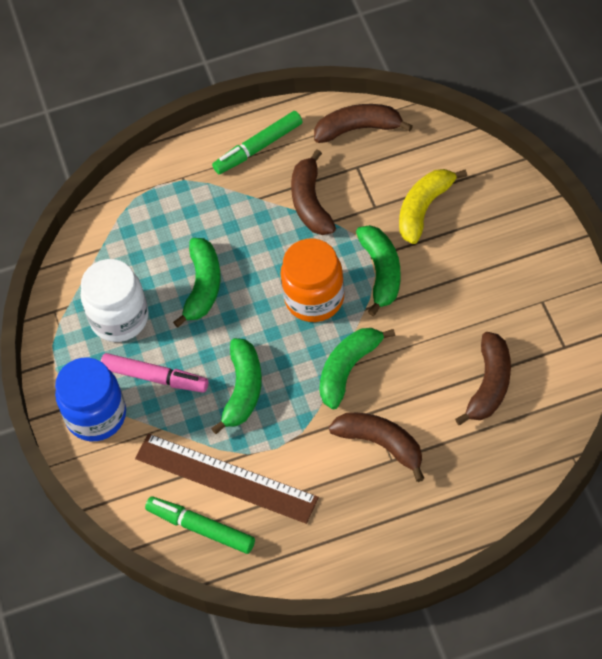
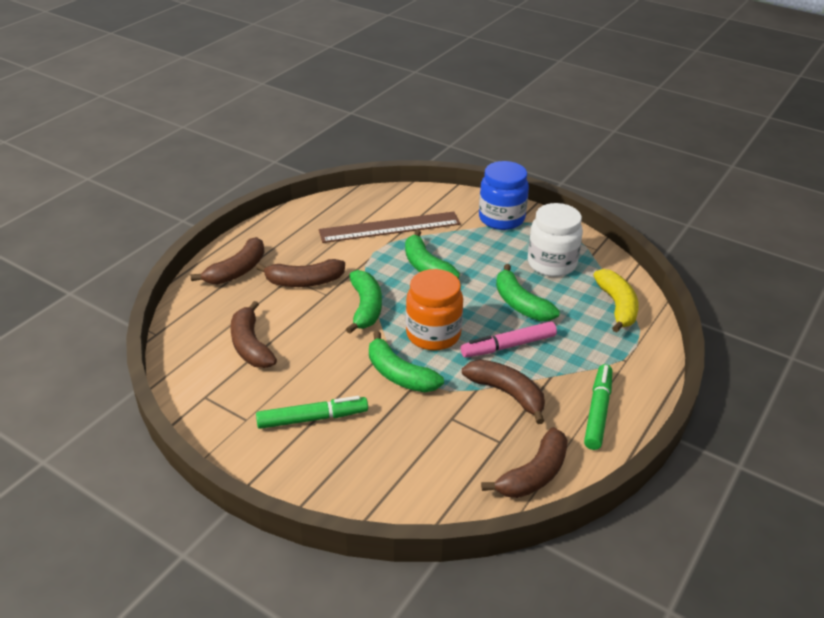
camera: 135 degrees right, 20 degrees down
(155, 377) = (490, 248): pink marker -> pink marker (508, 346)
(201, 528) = (380, 204): green marker -> green marker (312, 418)
(424, 209) = (408, 438): yellow banana -> yellow banana (617, 306)
(440, 506) = (237, 271): none -> brown banana

